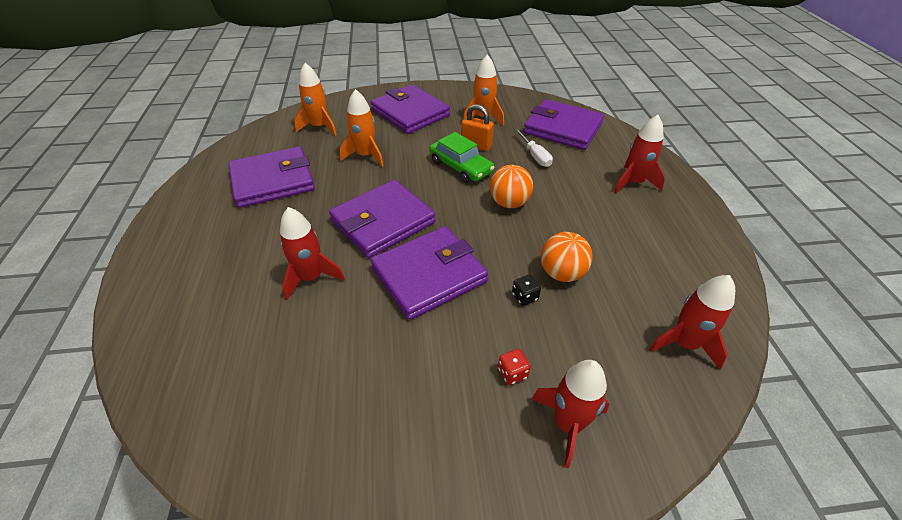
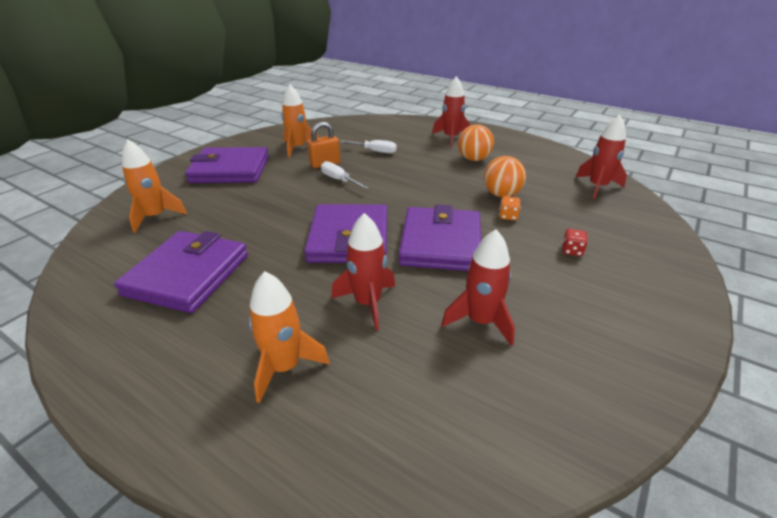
camera: 50 degrees left, 10 degrees down
(365, 156) = (247, 211): orange rocket -> orange rocket (284, 367)
(460, 167) = (339, 180): green car -> white screwdriver
(509, 203) = (408, 181): orange ball -> orange ball (473, 159)
(525, 297) = (508, 216): black dice -> orange dice
(562, 128) = (362, 131): purple wallet -> none
(567, 424) = (629, 250): red rocket -> red rocket (480, 321)

